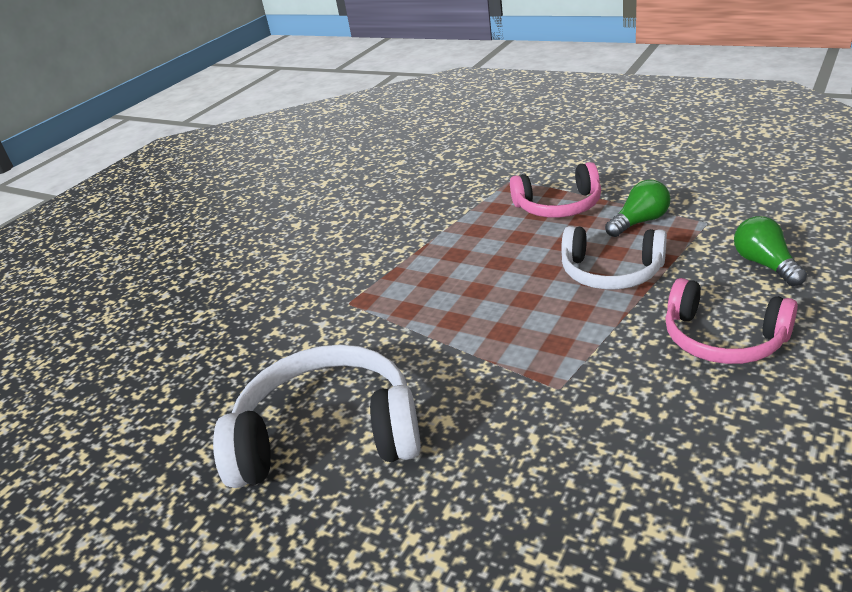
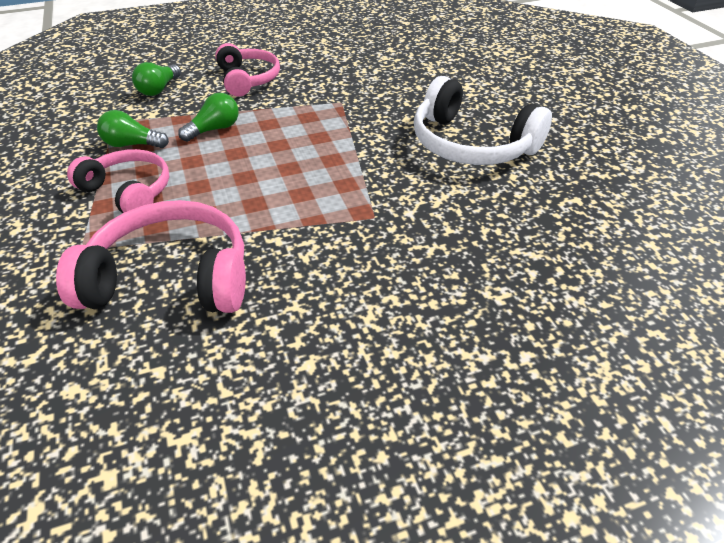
camera: 145 degrees left, 10 degrees up
(432, 201) = (171, 277): none -> pink headphones
(611, 272) = (214, 129): white headphones -> green light bulb

